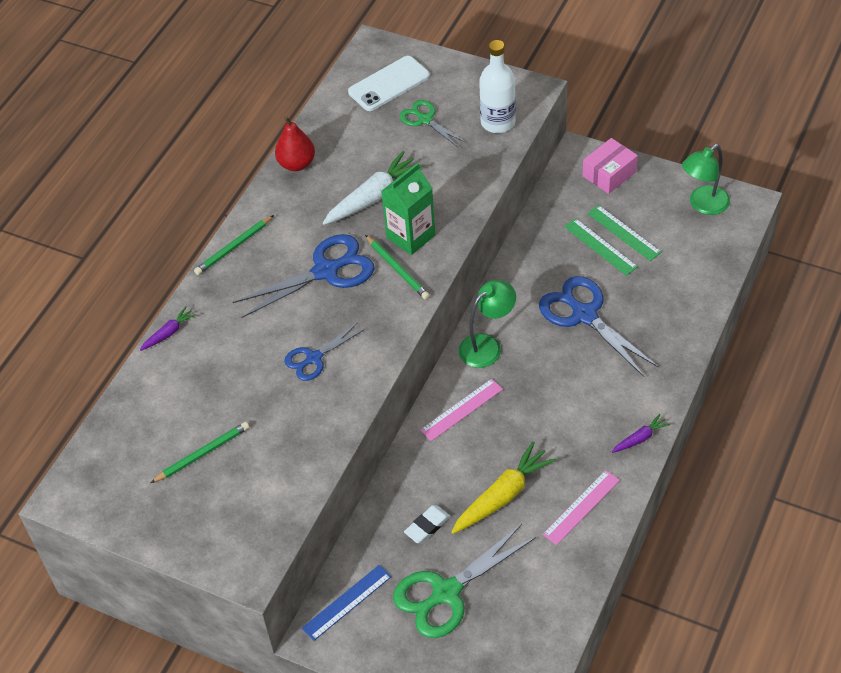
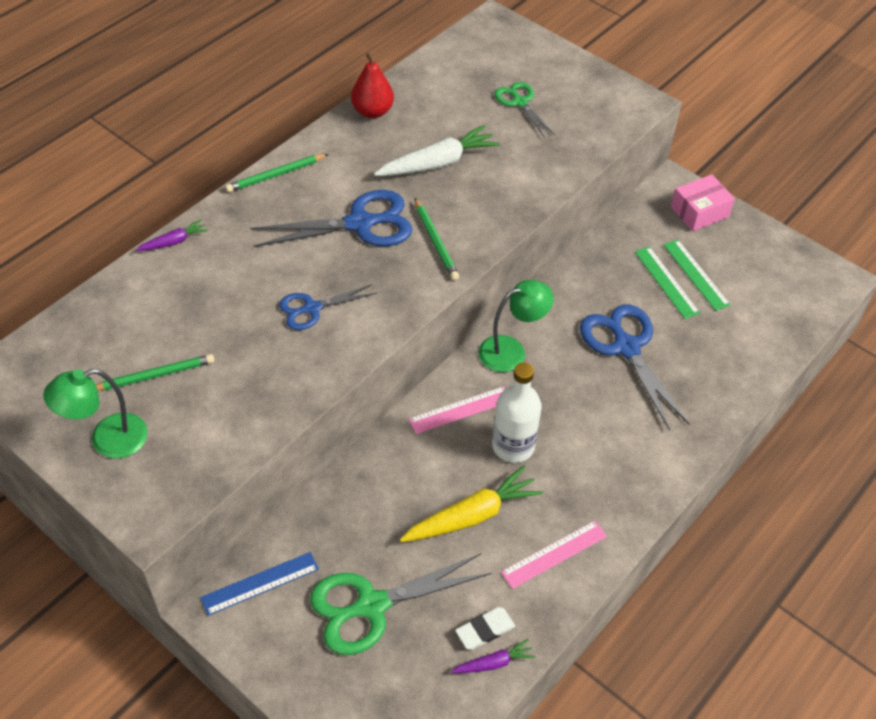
camera: 10 degrees right, 0 degrees up
(389, 84) = (495, 60): white phone -> none
(410, 236) = (462, 212): green carton -> none
(427, 526) = (378, 525): white eraser -> white eraser (485, 630)
(498, 122) = (594, 124): white bottle -> white bottle (513, 446)
(640, 438) = (644, 496): purple carrot -> purple carrot (493, 663)
(703, 205) = (790, 269): green lamp -> green lamp (107, 440)

